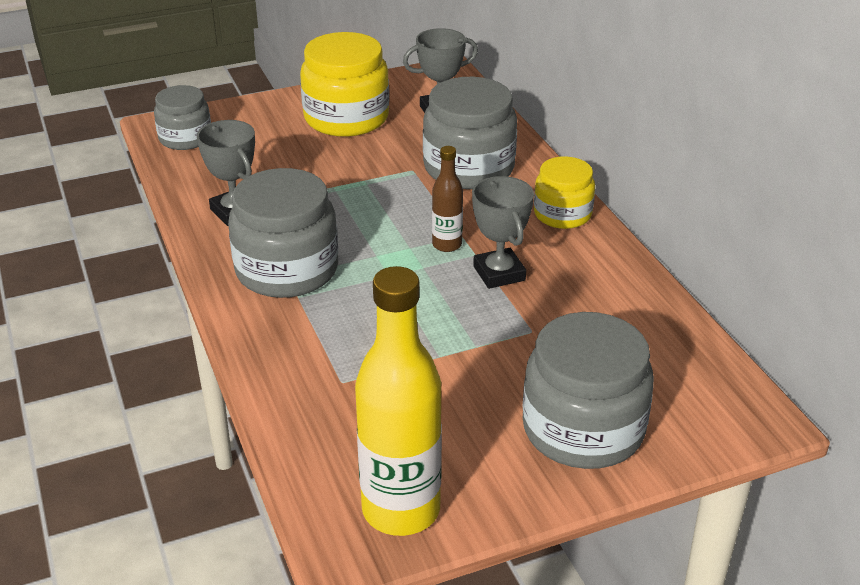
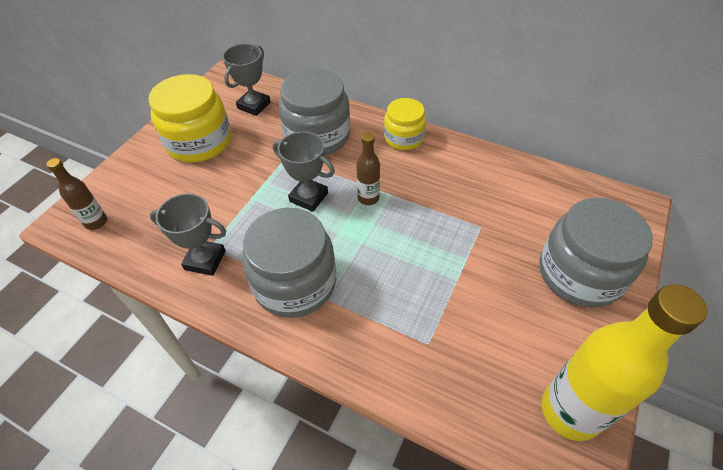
camera: 40 degrees left, 15 degrees up
(185, 138) = (96, 222): grey jar -> brown bottle
(499, 273) = (419, 199): grey trophy -> grey trophy (308, 197)

